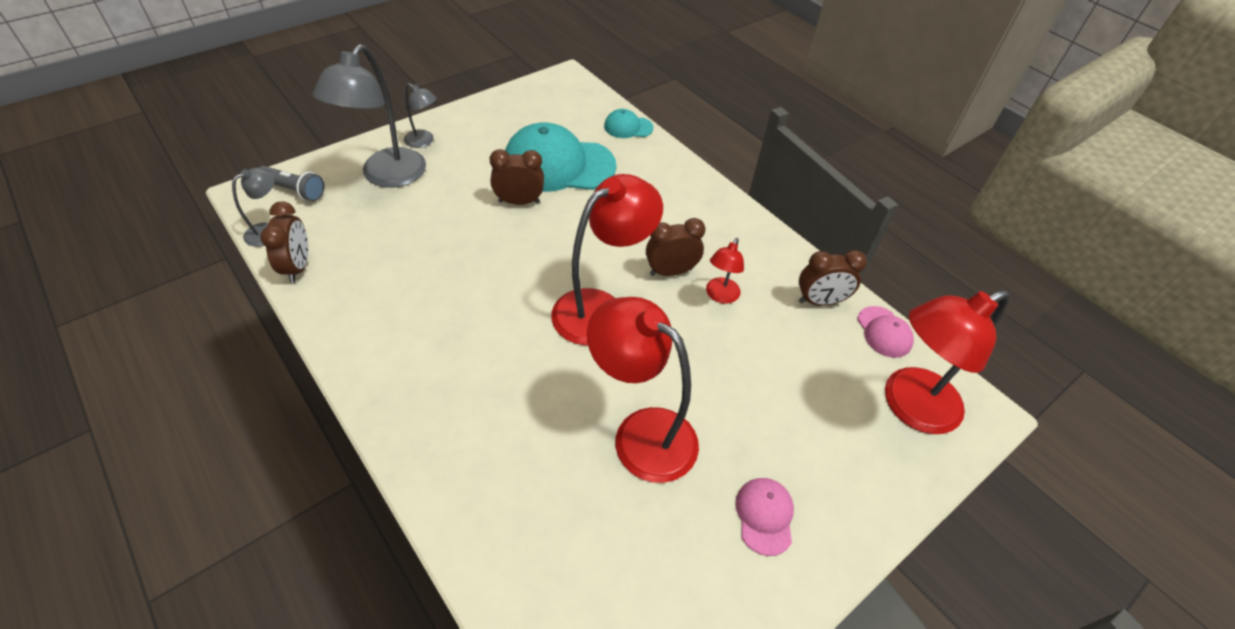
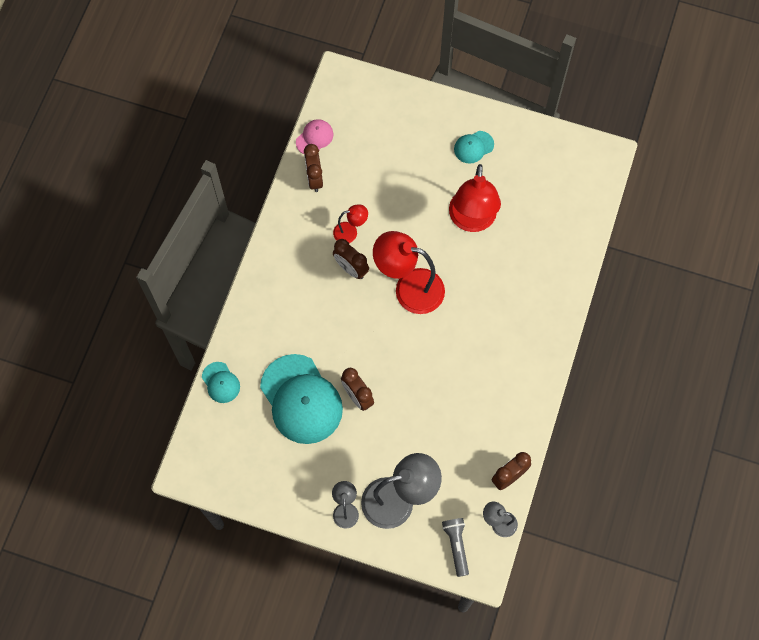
camera: 120 degrees left, 20 degrees up
(764, 516) = (473, 147): pink cap -> turquoise cap
(820, 301) = (314, 178): brown clock -> brown clock turned 150 degrees counterclockwise
(909, 407) = (361, 109): red lamp -> none

